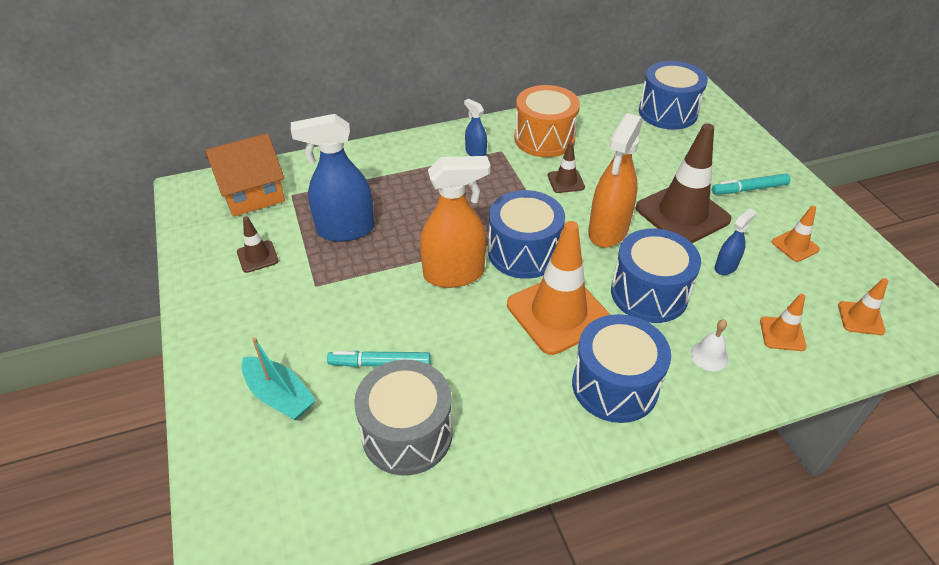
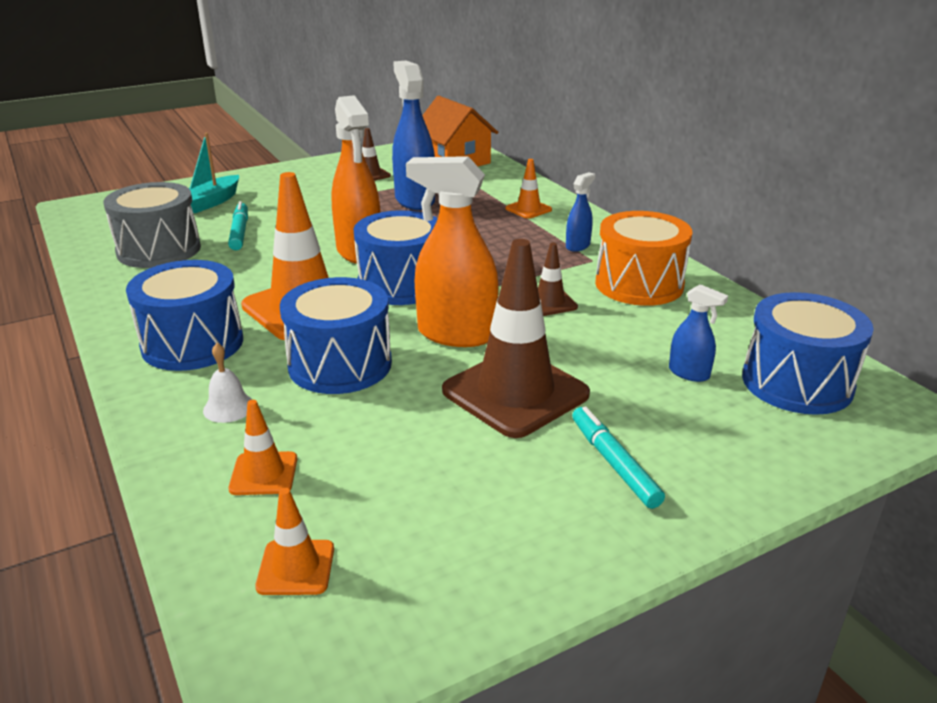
camera: 80 degrees right, 15 degrees down
(725, 267) = (402, 428): blue spray bottle -> blue spray bottle (689, 373)
(795, 246) = (471, 506): orange traffic cone -> orange traffic cone (528, 209)

